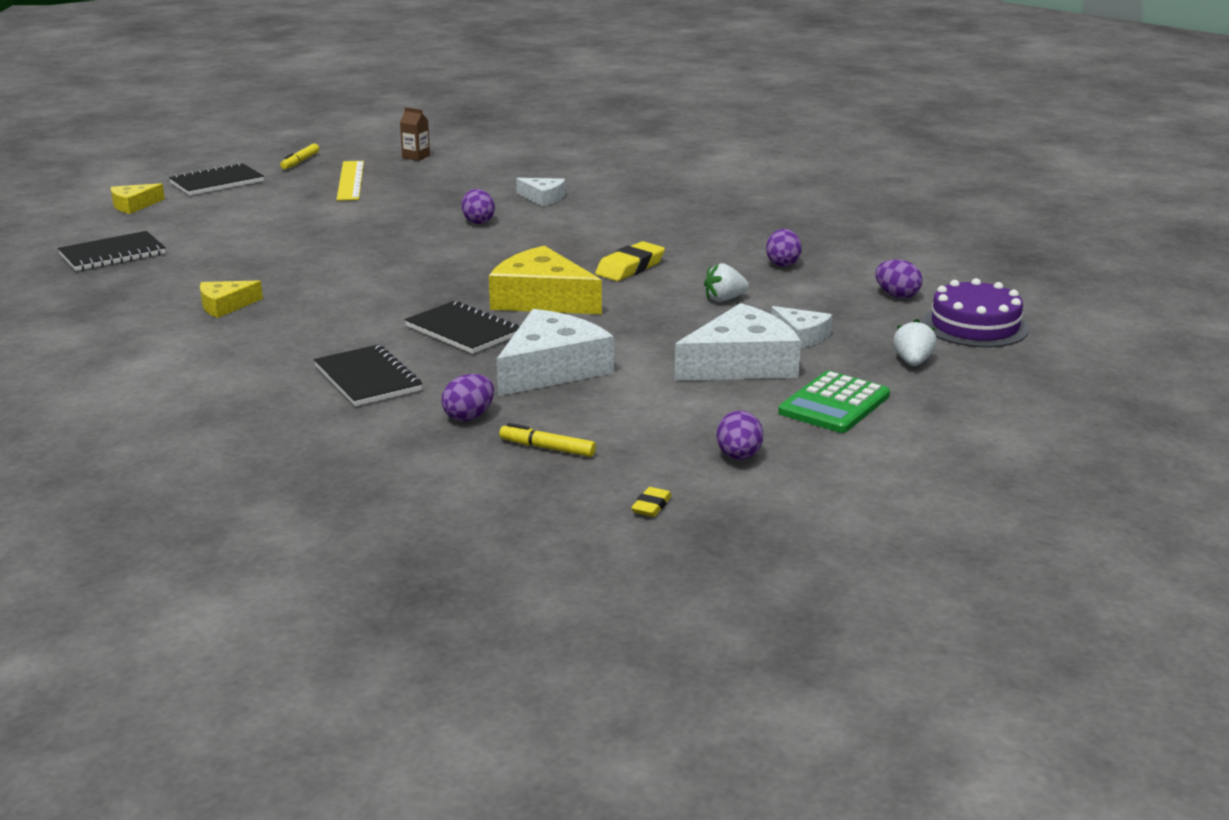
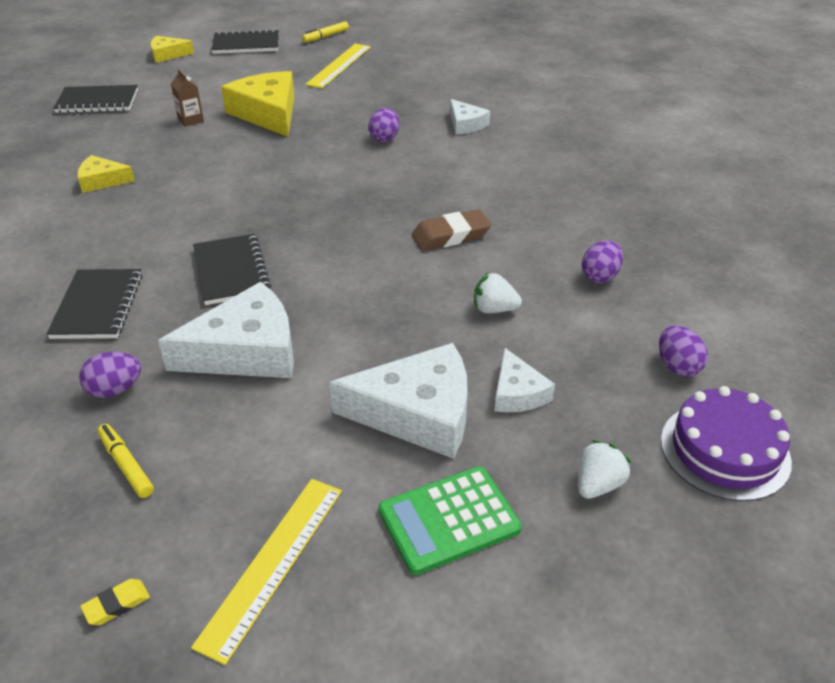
camera: 30 degrees right, 15 degrees up
(416, 157) = (415, 51): brown carton -> brown carton (190, 120)
(541, 299) = (334, 253): yellow cheese -> yellow cheese (268, 113)
(630, 268) = (451, 236): yellow eraser -> brown eraser
(739, 457) = (273, 564): purple egg -> yellow ruler

